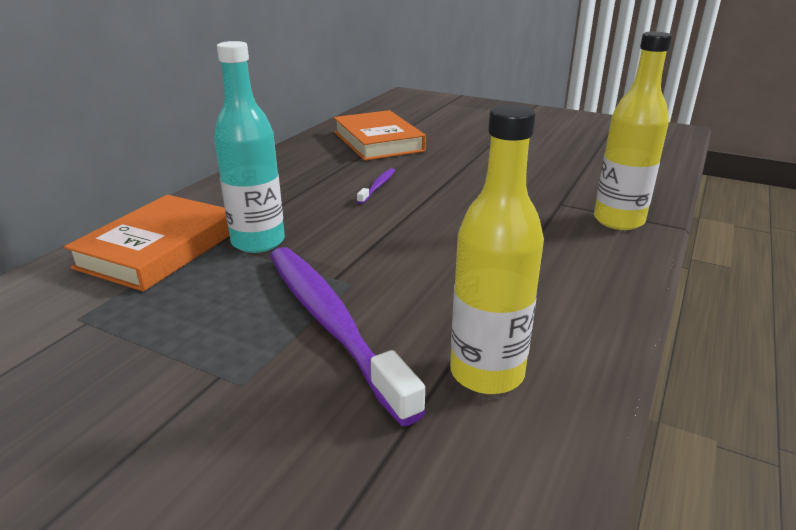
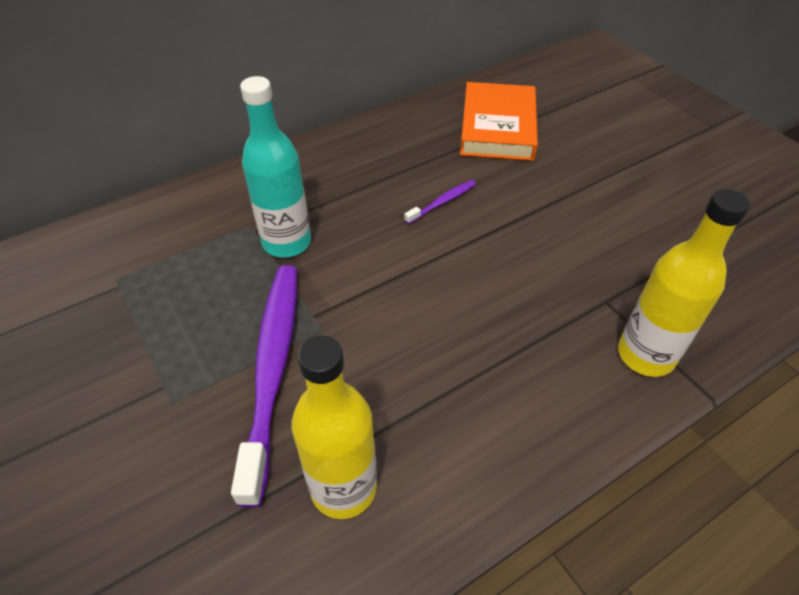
camera: 30 degrees right, 20 degrees up
(159, 249) = (211, 220): orange book -> none

